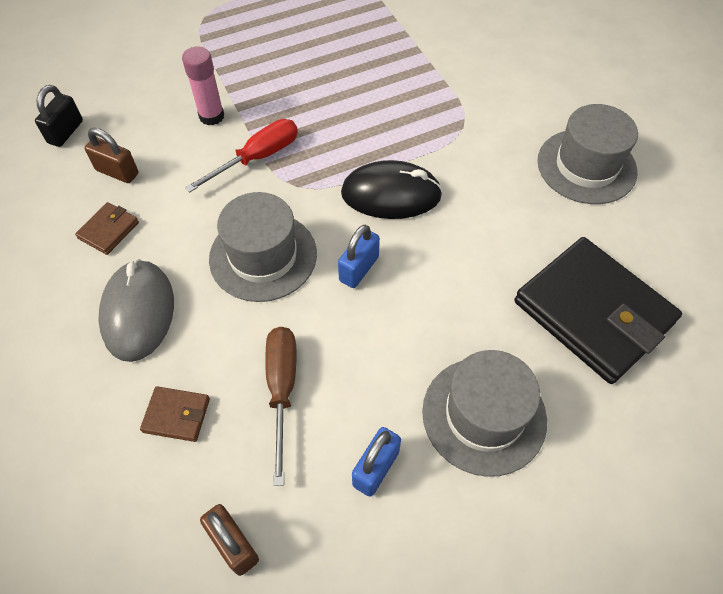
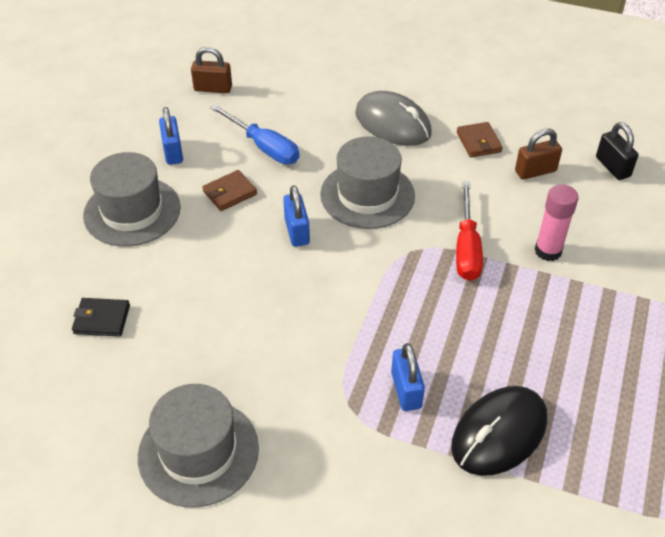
camera: 135 degrees right, 10 degrees down
(176, 415) = (304, 105): brown wallet -> brown wallet (230, 193)
(282, 390) = (264, 147): brown screwdriver -> blue screwdriver
(391, 194) = (336, 296): black mouse -> black mouse (499, 433)
(418, 110) = (406, 390): none -> blue padlock
(593, 313) = (102, 319): black wallet -> black wallet, size x0.42

